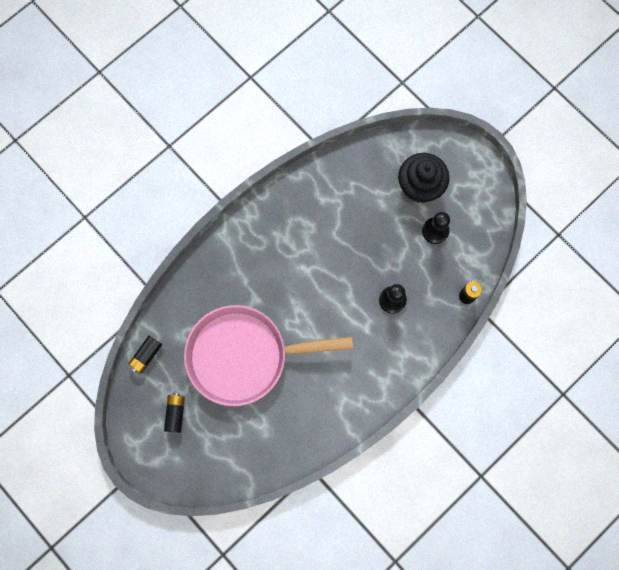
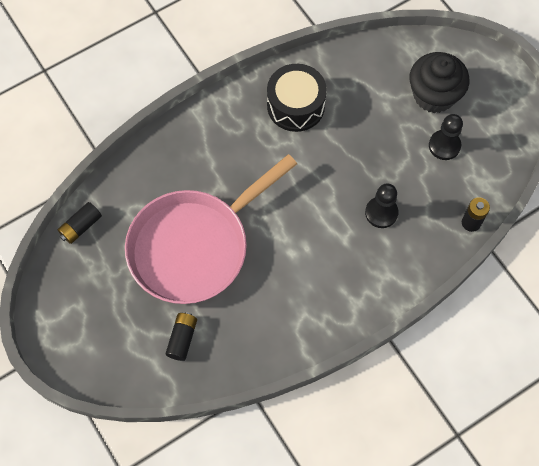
camera: 10 degrees right, 10 degrees down
(175, 413) = (100, 297): black battery -> black battery (182, 338)
(244, 356) = (195, 246): pink pan -> pink pan turned 45 degrees counterclockwise
(305, 215) = (295, 106): none -> black drum

